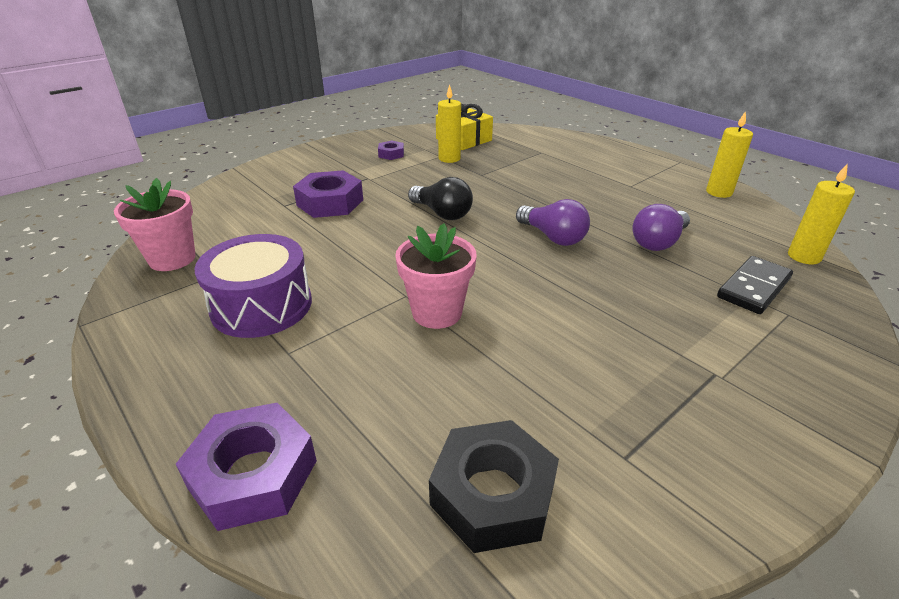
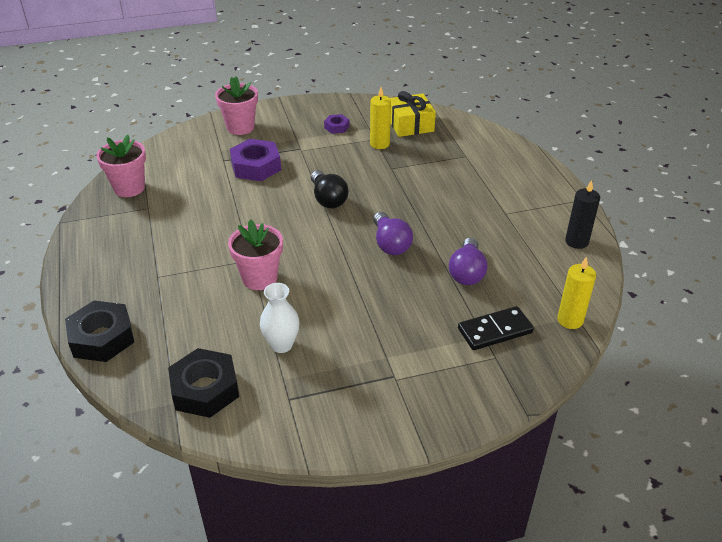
camera: 25 degrees right, 5 degrees up
(253, 474) = (102, 338): purple nut -> black nut
(261, 305) = (161, 240): purple drum -> none
(281, 173) = (240, 127): none -> pink flower pot
(542, 385) = (281, 345): none -> white vase
(658, 242) = (467, 272): purple light bulb -> purple light bulb turned 60 degrees counterclockwise
(719, 192) = (576, 241): yellow candle -> black candle

